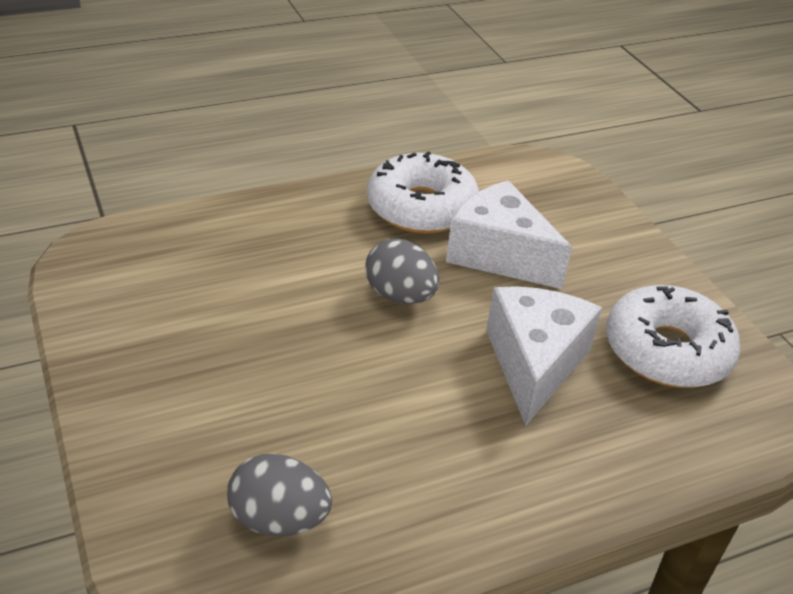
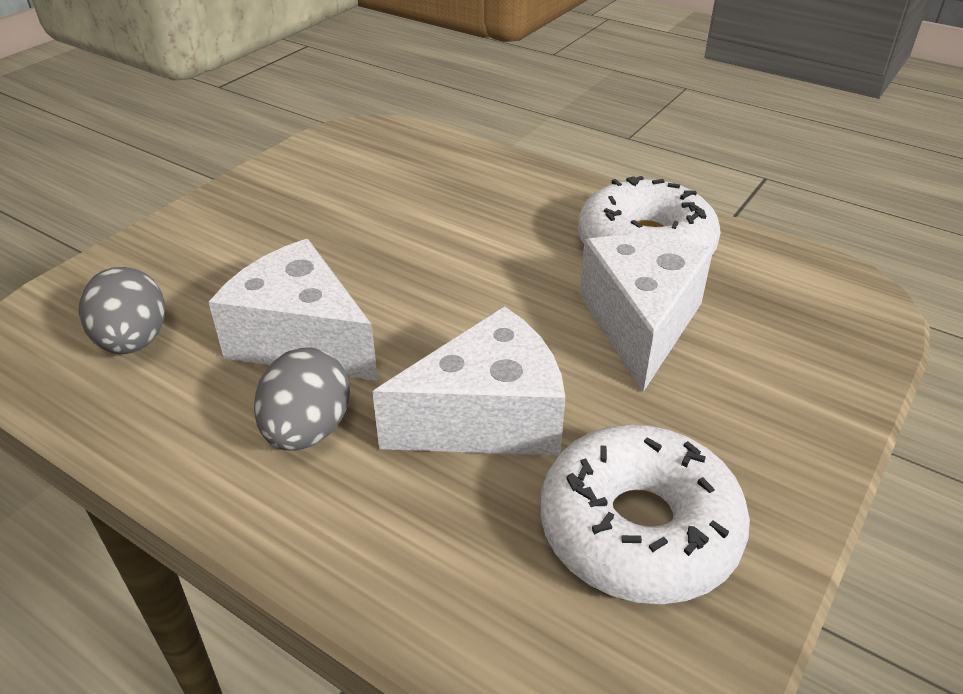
camera: 60 degrees right, 0 degrees up
(371, 416) = (301, 340): none -> white cheese
(400, 296) = (490, 288): grey egg -> grey egg (307, 430)

